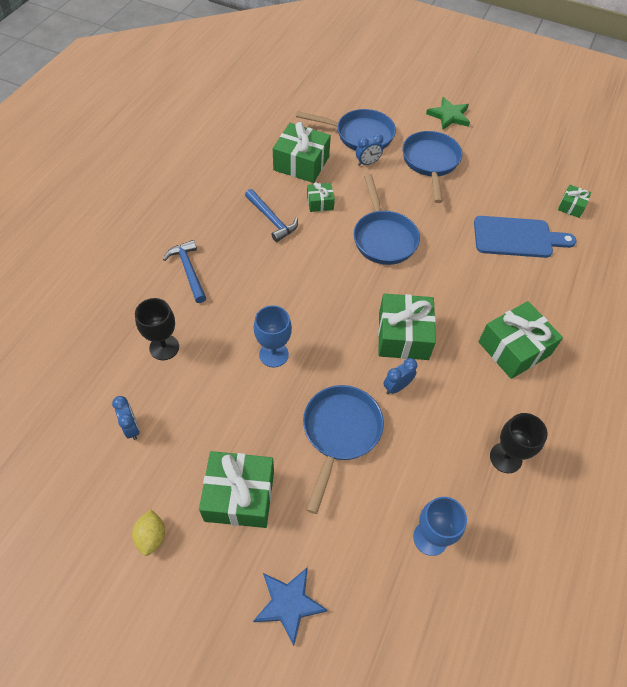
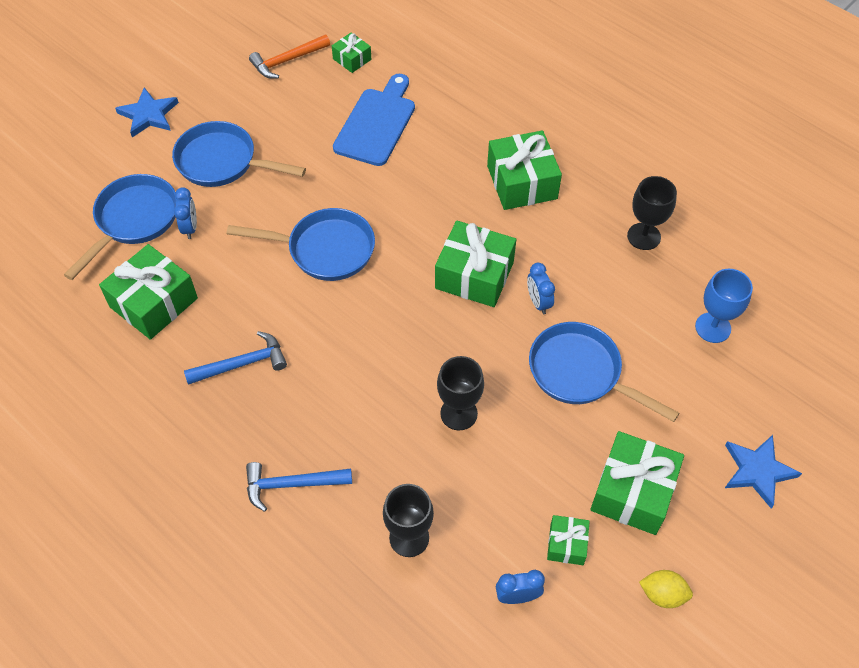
camera: 70 degrees left, 0 degrees up
(273, 354) = (459, 413): blue goblet -> black goblet
(320, 203) = (236, 300): green gift -> green gift (566, 544)
(449, 116) = (148, 115): green star -> blue star
(543, 170) = (287, 61): none -> orange hammer

